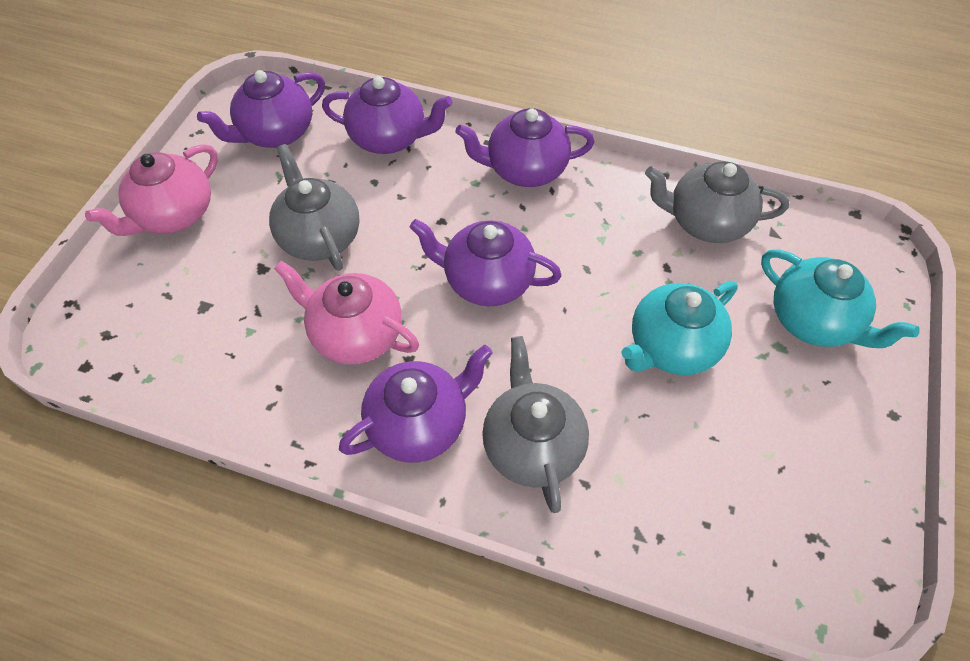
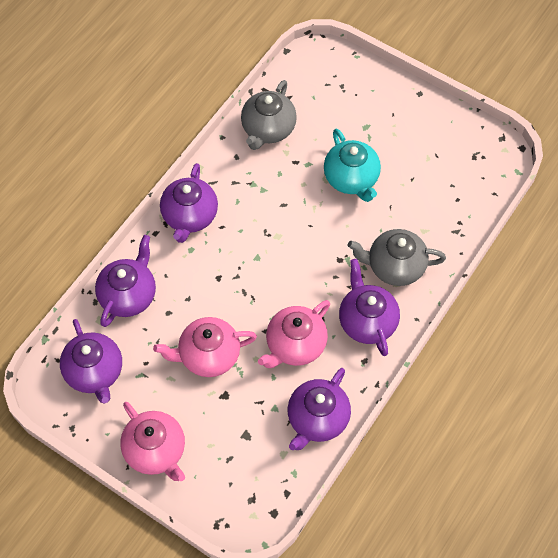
camera: 75 degrees left, 5 degrees up
(319, 237) = (208, 355): grey teapot -> pink teapot
(487, 281) = (276, 262): purple teapot -> purple teapot (317, 419)
(813, 321) = (354, 104): turquoise teapot -> none

